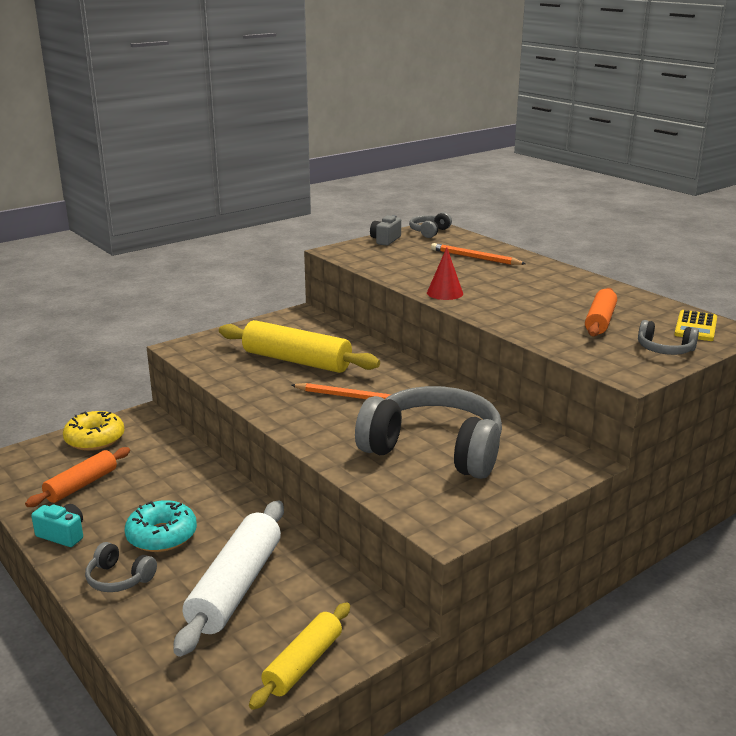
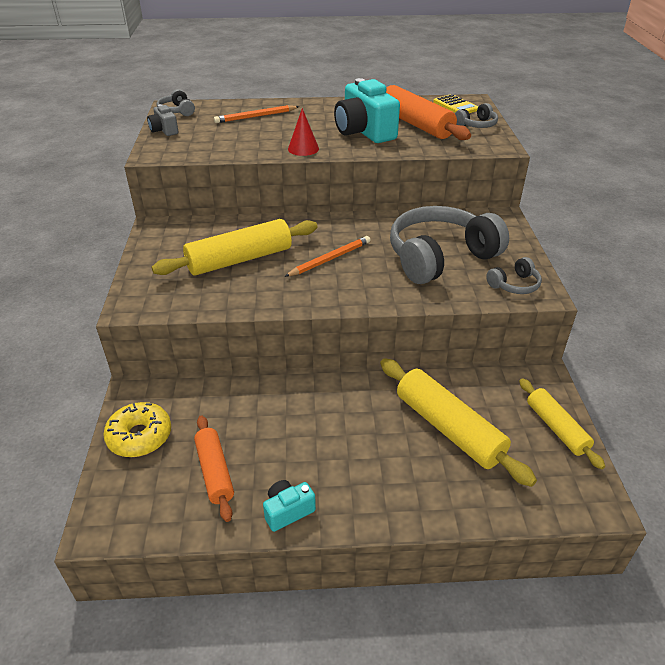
camera: 55 degrees left, 15 degrees up
(119, 579) = (387, 493): grey headphones -> grey headphones (514, 285)
(162, 536) = (346, 445): turquoise donut -> none
(235, 587) = (448, 428): white rolling pin -> yellow rolling pin
(531, 305) = (364, 132): none -> turquoise camera
(600, 321) = (416, 124): orange rolling pin -> orange rolling pin, size x1.62

